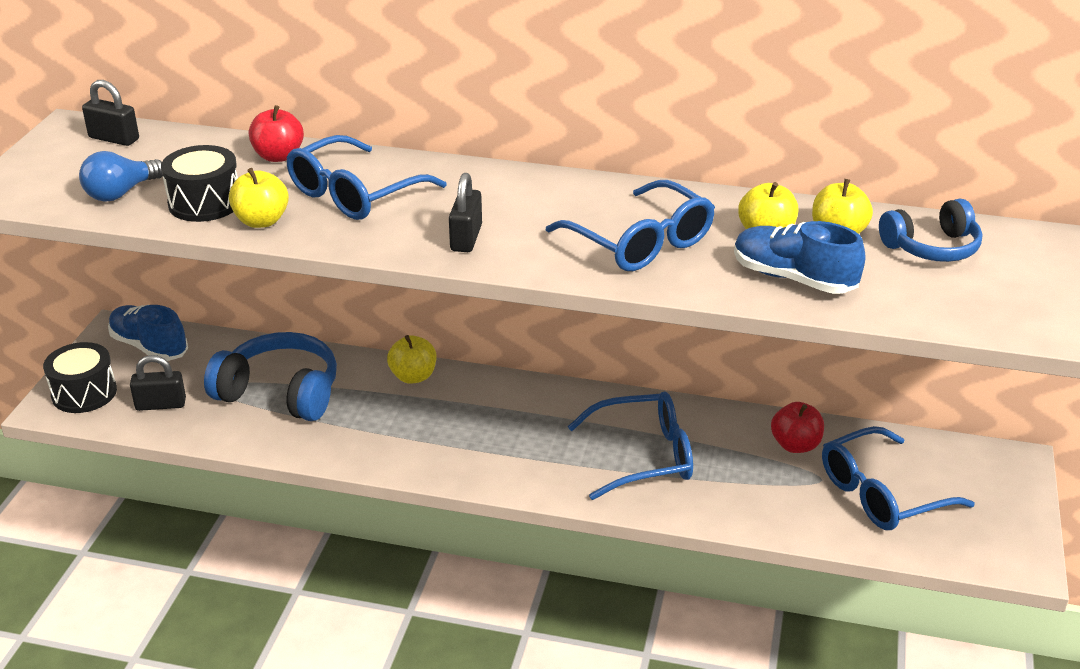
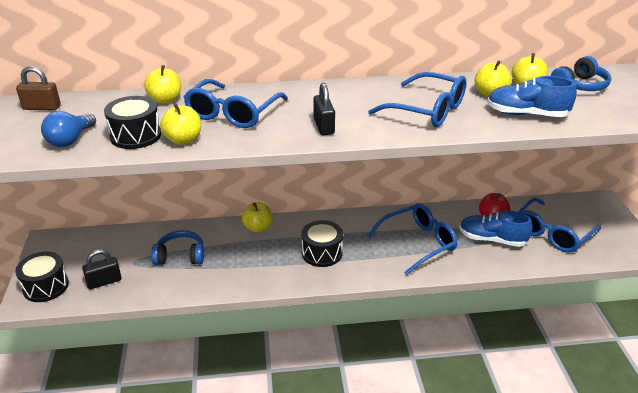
camera: 20 degrees left, 0 degrees up
(114, 138) = (42, 107): black padlock -> brown padlock
(149, 347) = (76, 246): blue shoe -> blue shoe (492, 239)
(278, 156) = (165, 100): red apple -> yellow apple
(280, 393) = (180, 256): blue headphones -> blue headphones, size x0.64
(484, 436) = (322, 253): none -> black drum

